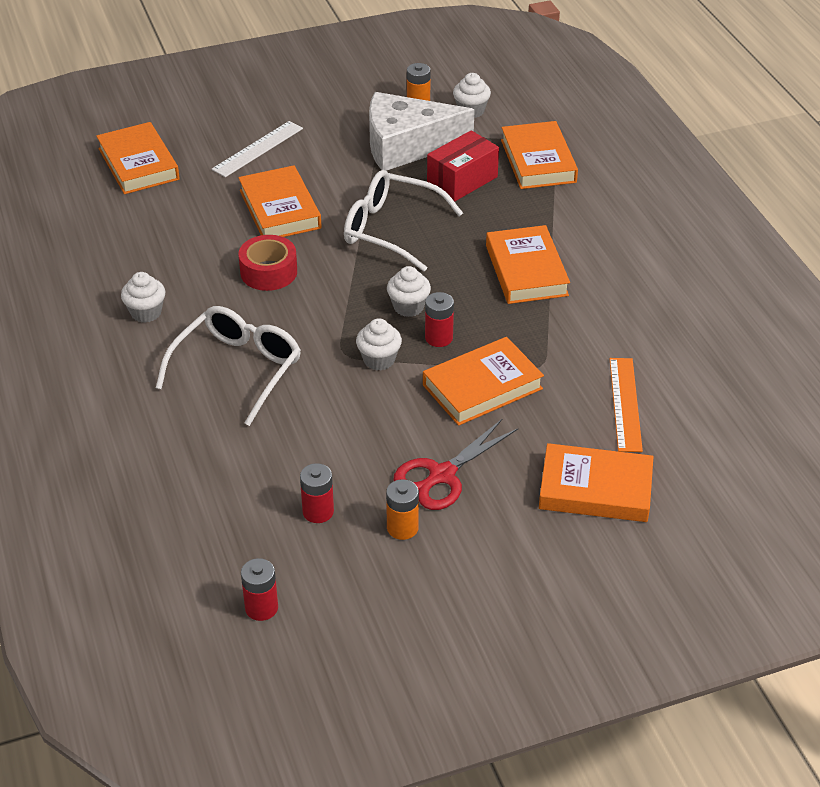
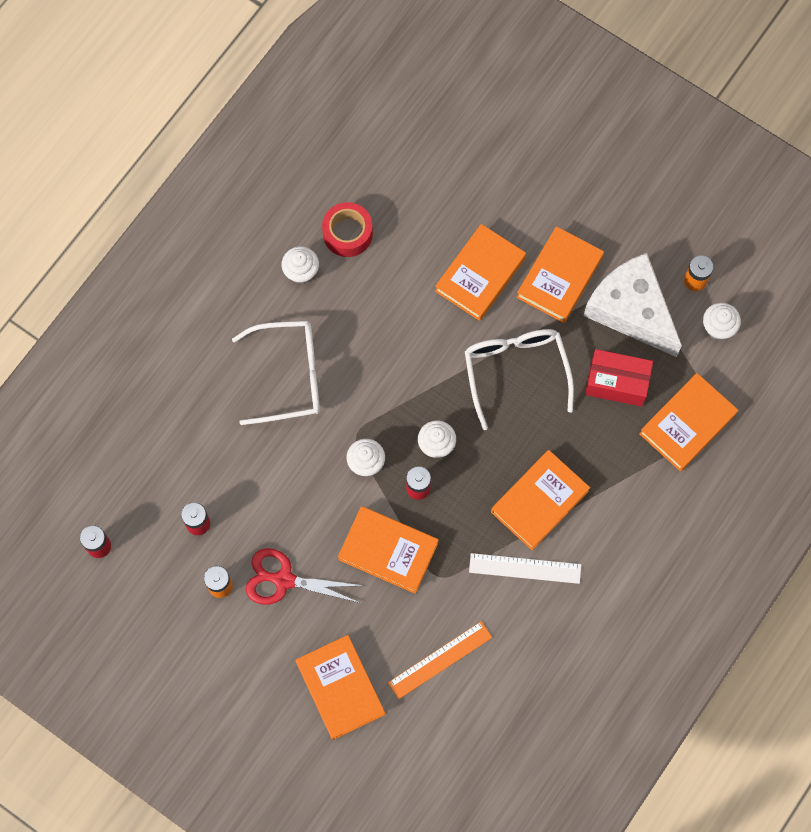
camera: 55 degrees right, 30 degrees up
(138, 164) = (457, 132): orange book -> orange book (559, 277)
(258, 149) = (541, 203): white ruler -> white ruler (525, 568)
(268, 272) = (403, 320): red tape -> red tape (347, 233)

